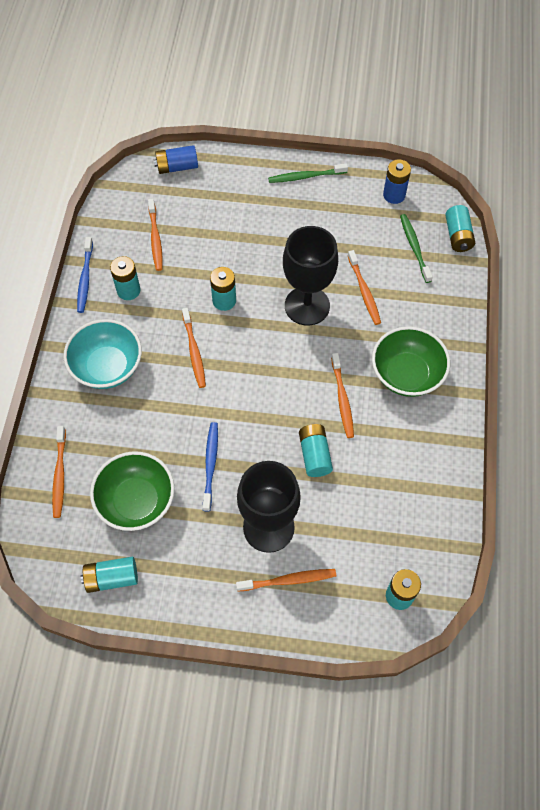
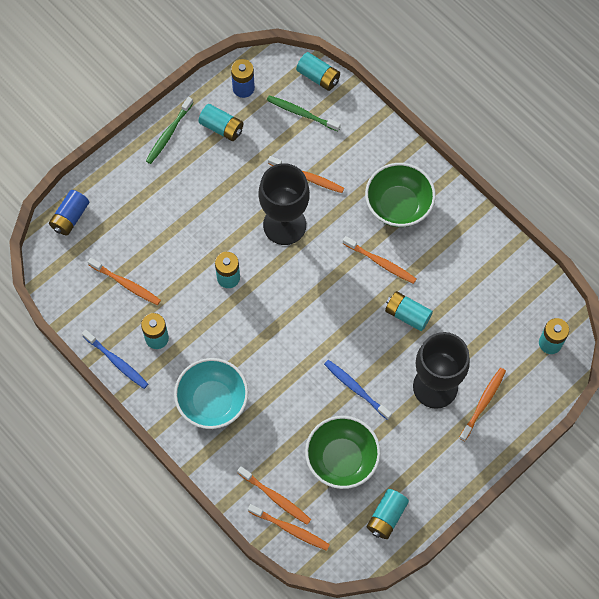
camera: 50 degrees left, 5 degrees up
(194, 352) = (254, 331): orange toothbrush -> orange toothbrush (290, 529)
(346, 205) = (221, 127): none -> turquoise battery

